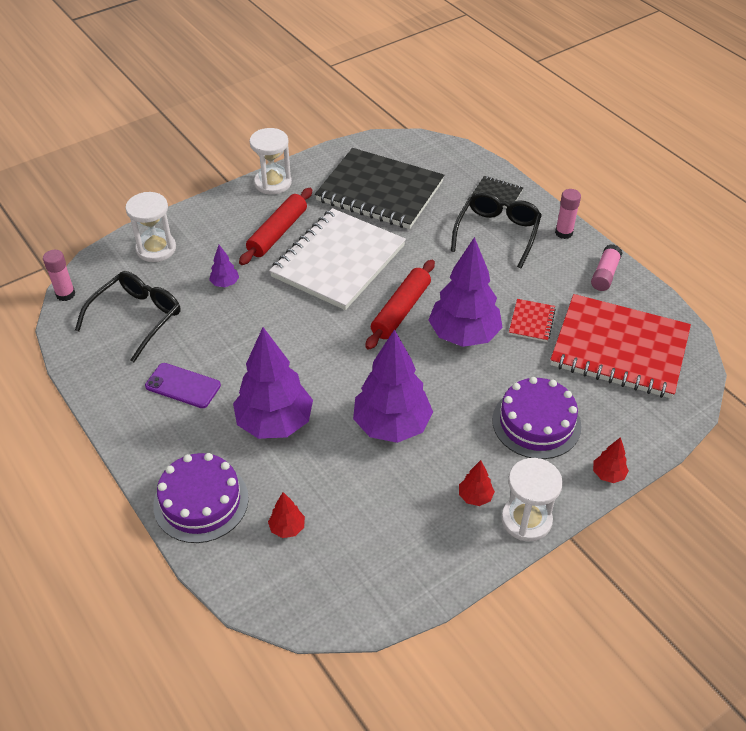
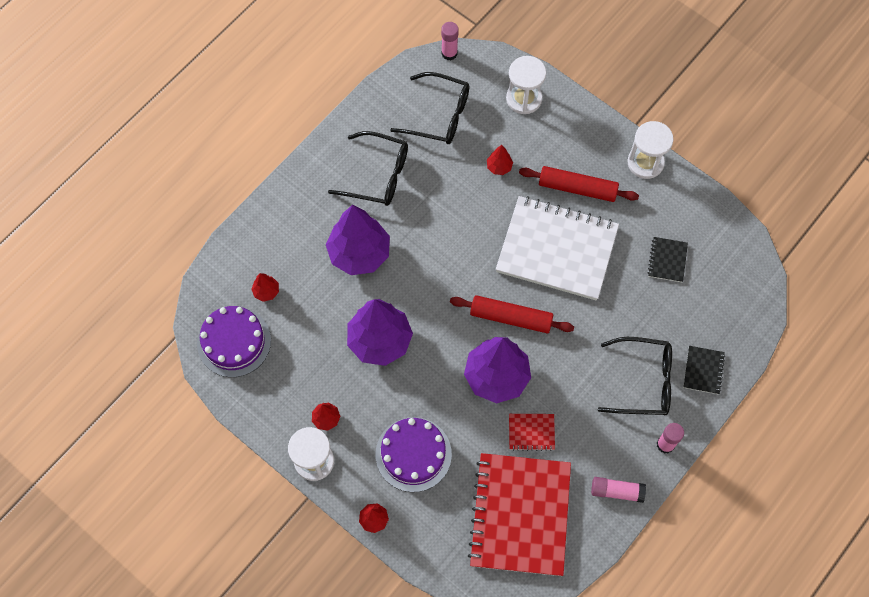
camera: 75 degrees right, 20 degrees up
(183, 386) = (378, 175): purple phone -> black glasses
(201, 501) = (275, 226): purple cake -> purple cake (234, 342)
(225, 284) = (499, 167): purple tree -> red tree
(379, 191) = (667, 260): black notebook -> black notebook, size x0.41

